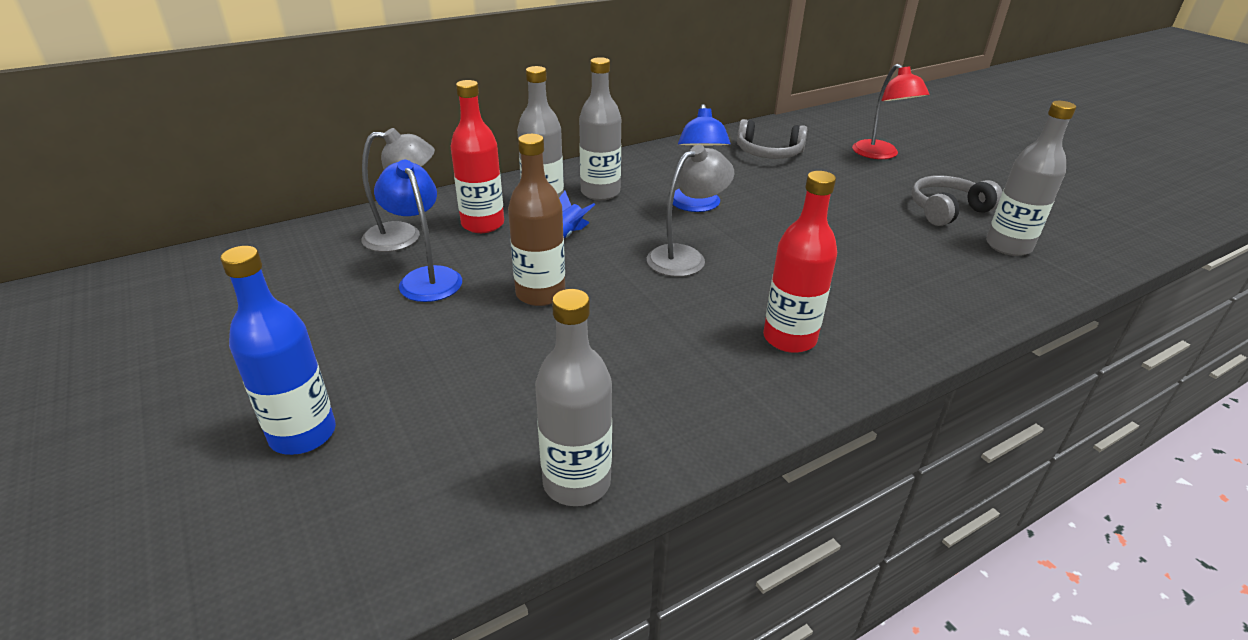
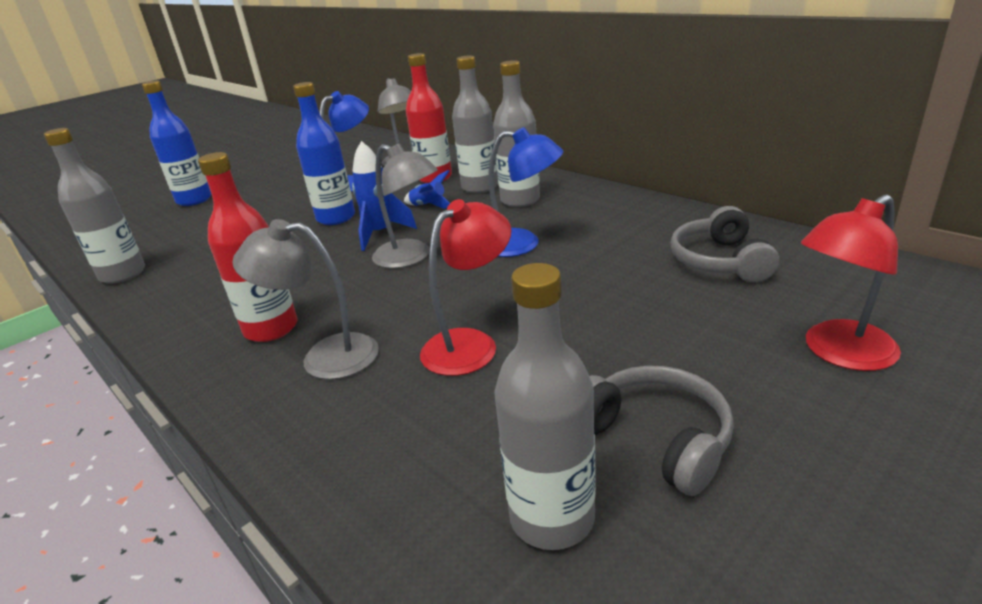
camera: 80 degrees right, 5 degrees down
(540, 294) = (336, 218): brown bottle -> blue bottle
(615, 268) = (380, 234): none -> blue rocket
(695, 206) = (522, 244): blue lamp -> blue lamp turned 150 degrees counterclockwise
(844, 247) = (470, 344): none -> red lamp
(845, 309) = (325, 356): none -> grey lamp

